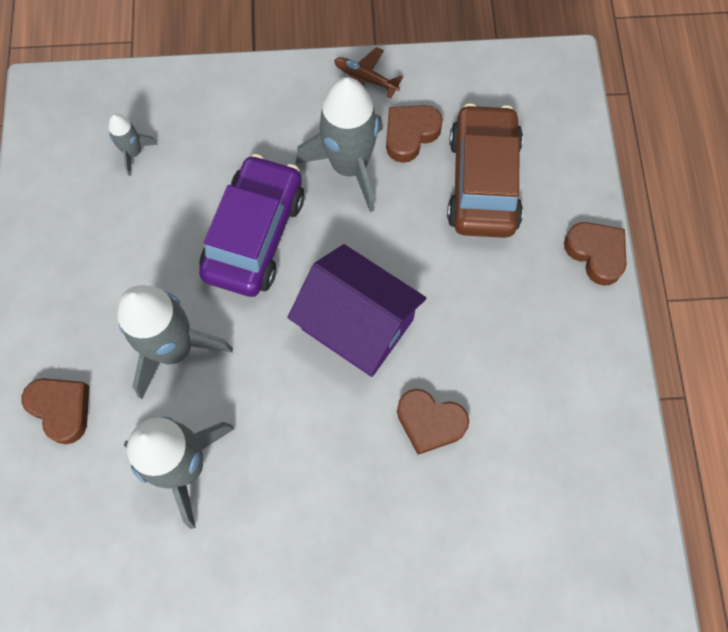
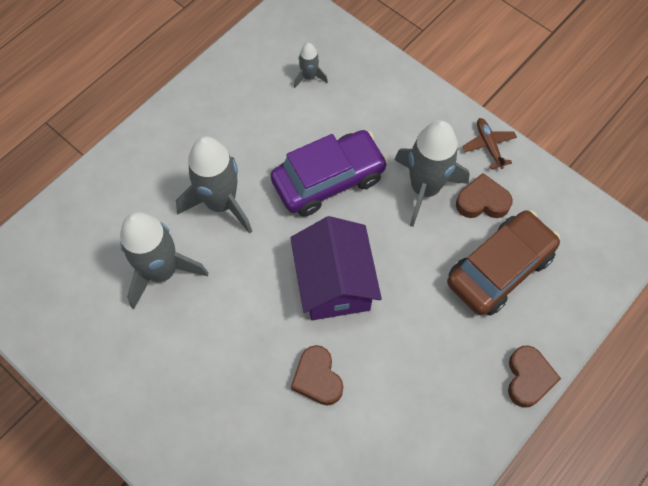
camera: 45 degrees right, 5 degrees down
(61, 409) = (133, 182): brown heart -> none

